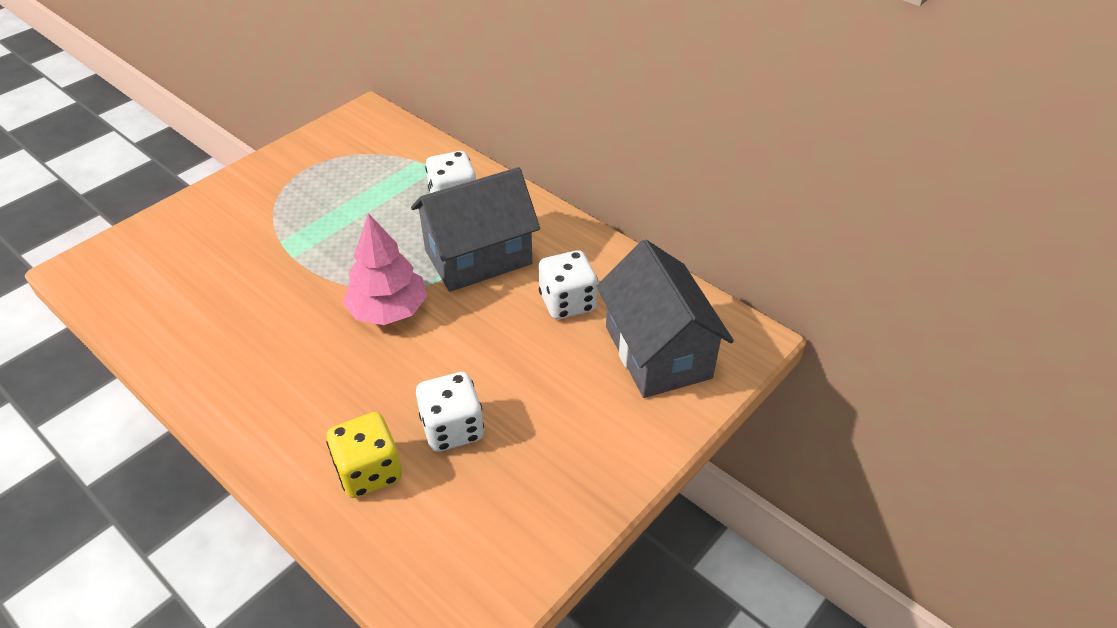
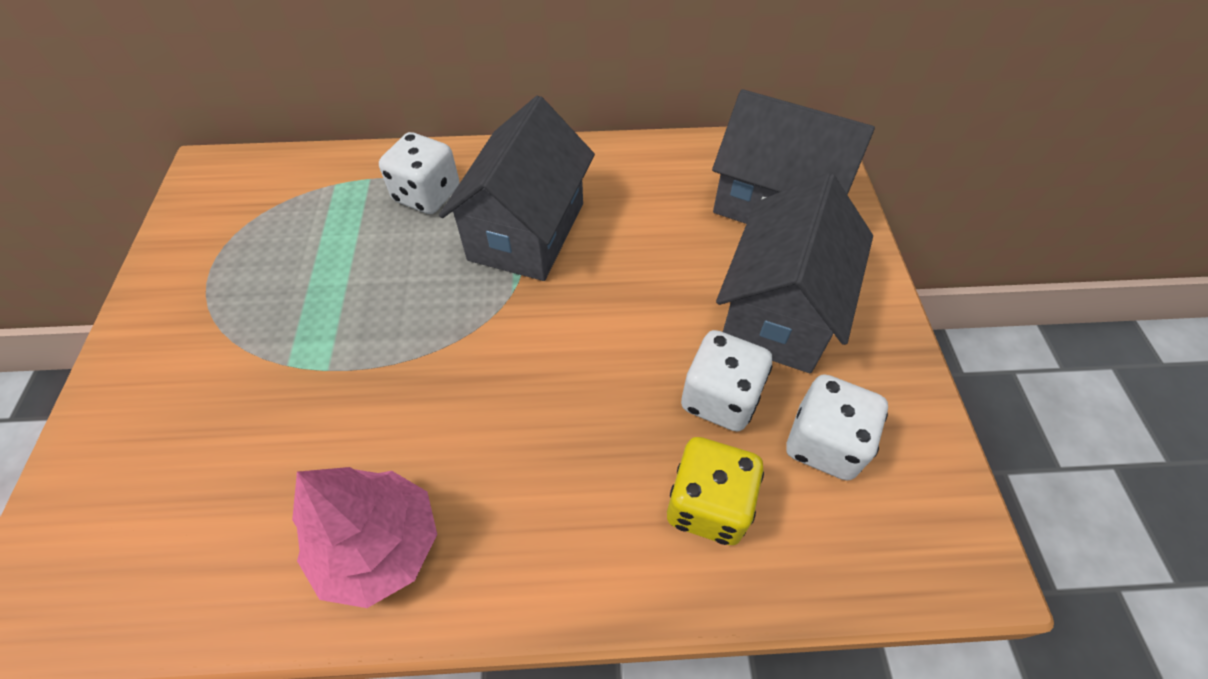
camera: 45 degrees left, 10 degrees up
(388, 310) = (510, 342): pink tree -> pink tree (379, 545)
(558, 415) = (779, 312): none -> grey house
(567, 302) = (657, 215): white dice -> white dice (824, 443)

